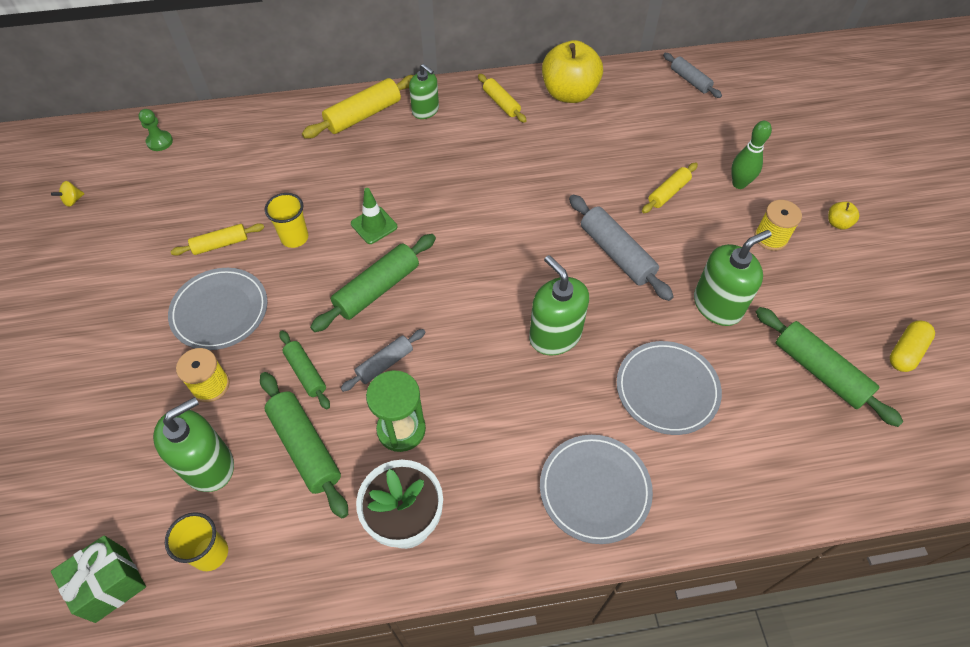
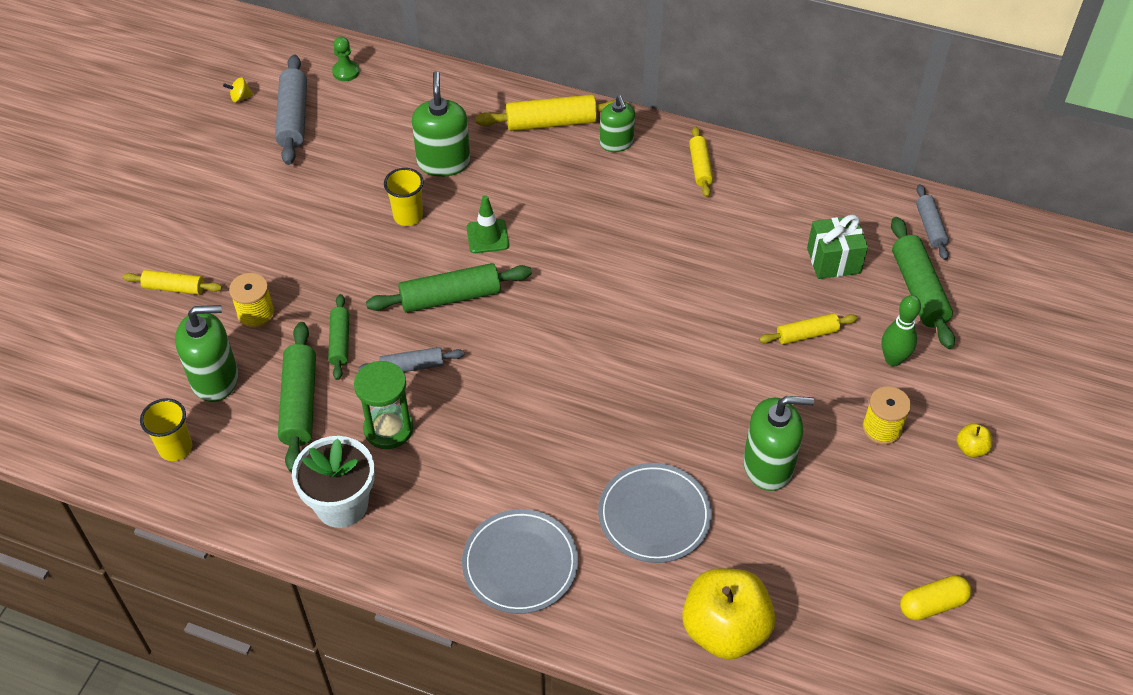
camera: 30 degrees right, 5 degrees down
(110, 584) = (90, 432): green gift -> green gift (833, 260)
(220, 244) = (340, 193): yellow rolling pin -> yellow rolling pin (174, 288)
(220, 311) = (302, 253): grey plate -> none
(555, 335) = (584, 416): green soap dispenser -> green soap dispenser (443, 162)
(569, 93) = (781, 186): yellow apple -> yellow apple (724, 629)
(616, 254) = (703, 369): grey rolling pin -> grey rolling pin (293, 118)
(819, 371) = (822, 576): green rolling pin -> green rolling pin (918, 290)

